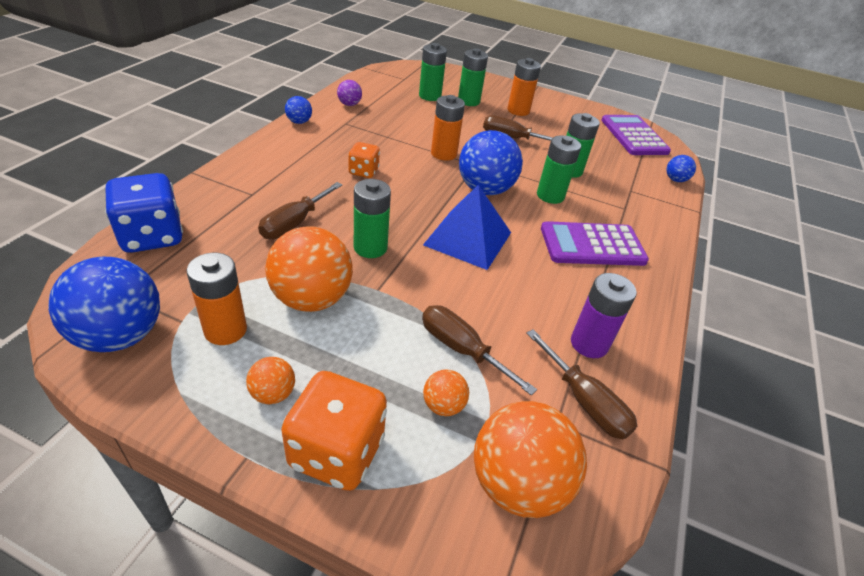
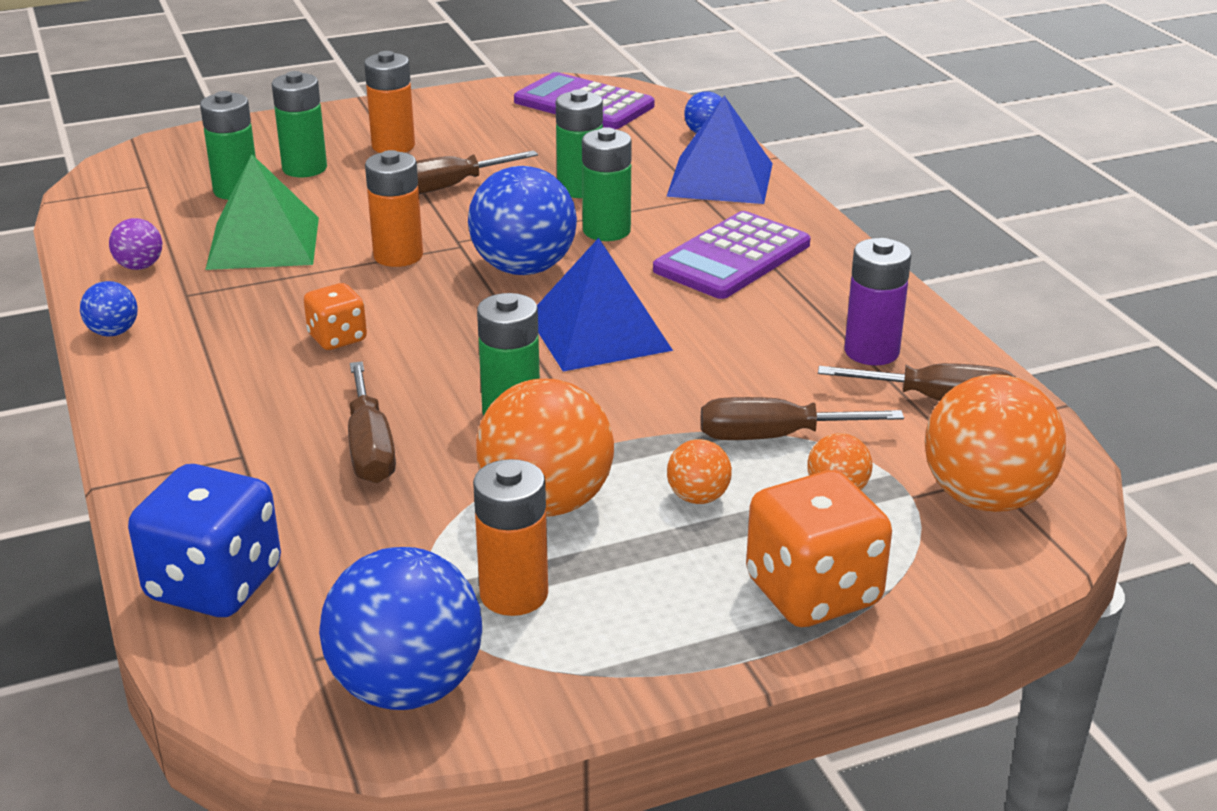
camera: 40 degrees left, 10 degrees down
(273, 394) = (673, 601): orange ball -> orange ball (698, 497)
(404, 120) = (263, 242): none -> green pyramid
(648, 205) = (720, 179): none -> blue pyramid

